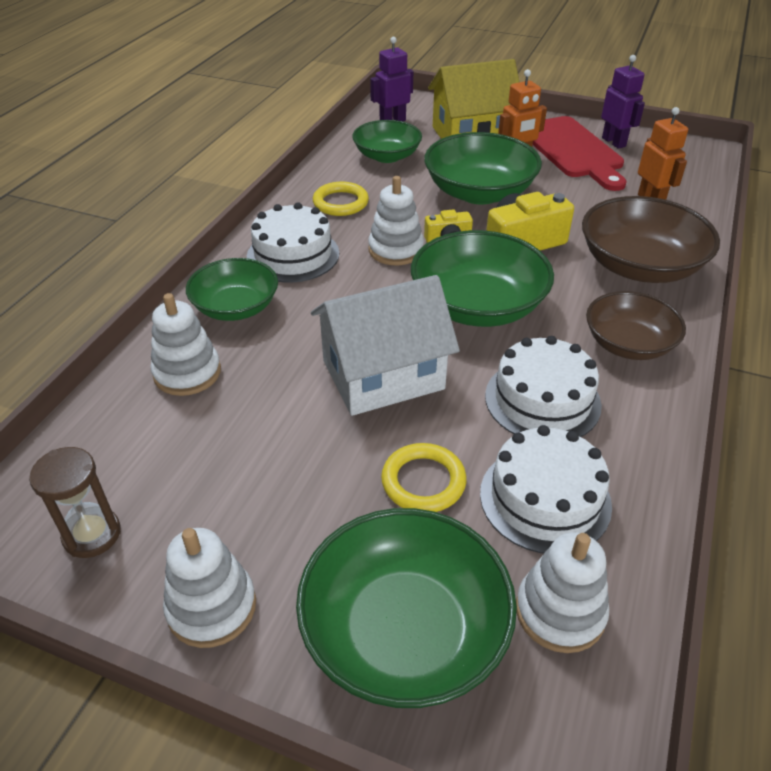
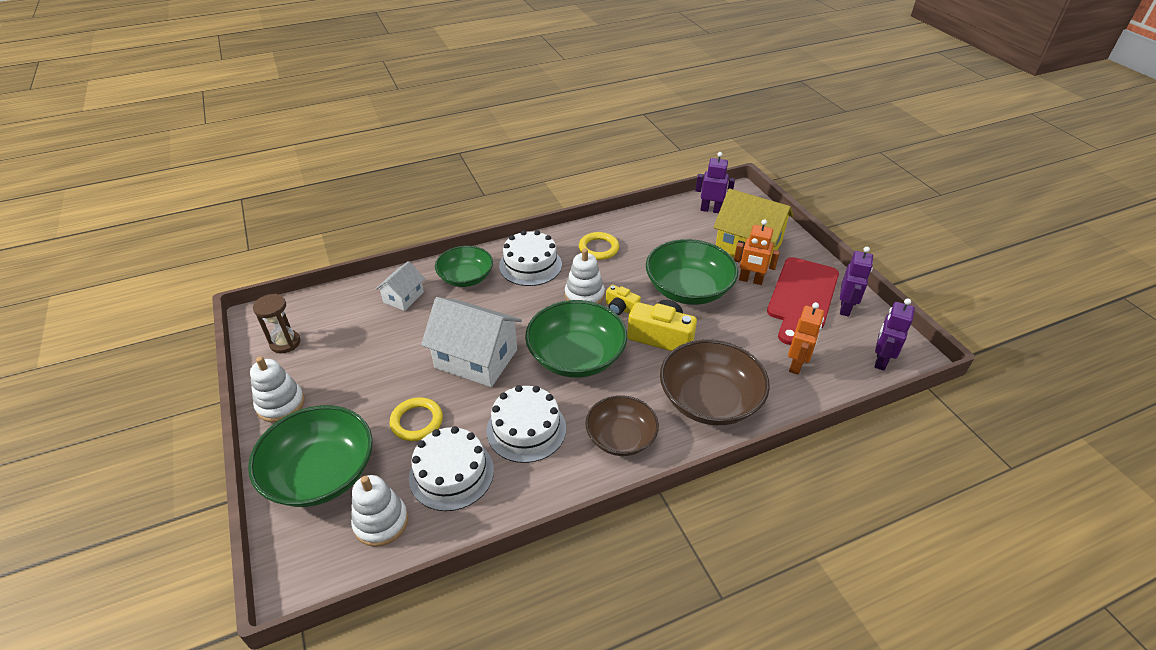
camera: 45 degrees right, 0 degrees up
(187, 373) = (403, 297): white stacking toy -> white house
(387, 156) = (670, 232): green bowl -> none
(694, 164) = (880, 360): none -> purple robot

